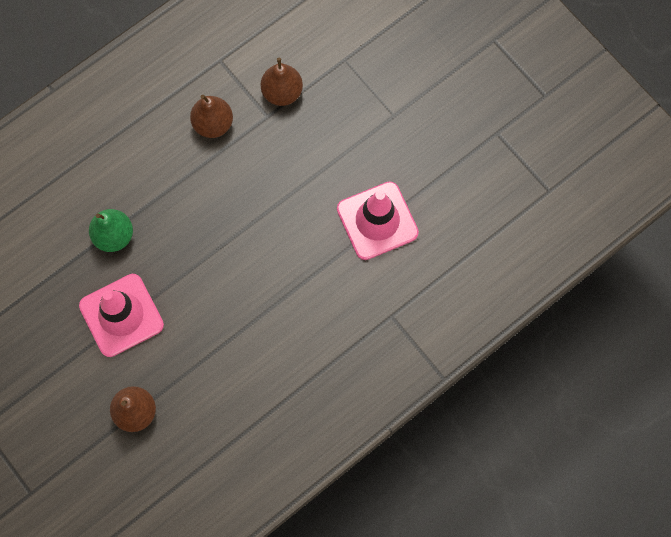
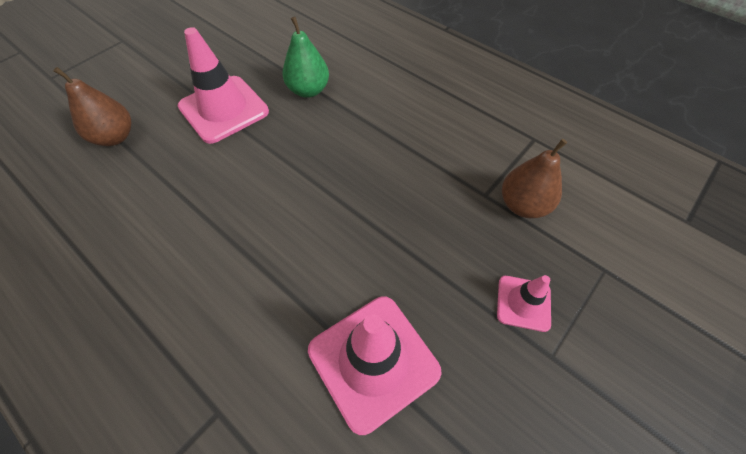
camera: 80 degrees right, 15 degrees down
(213, 124) = (455, 146): brown pear -> none
(357, 119) = (523, 303): none -> pink traffic cone

